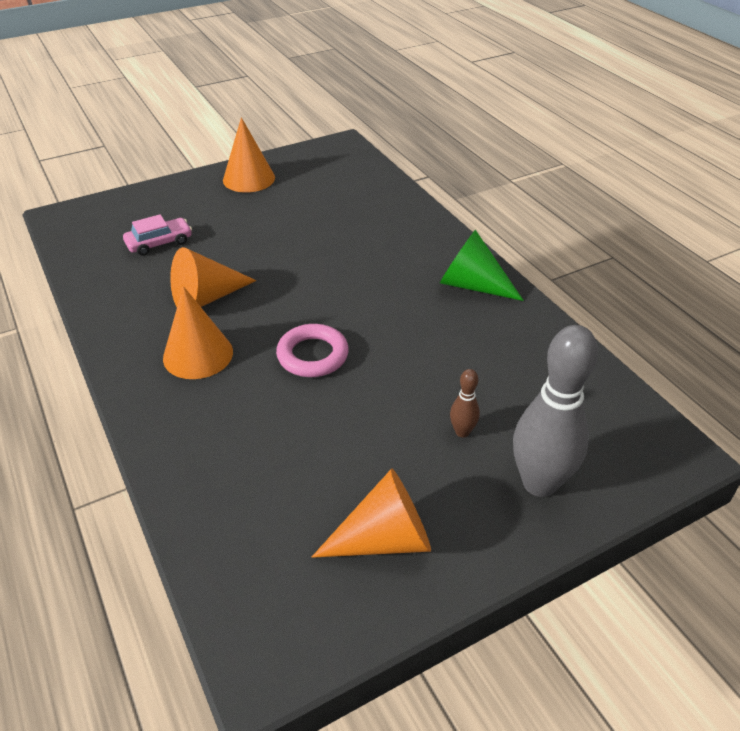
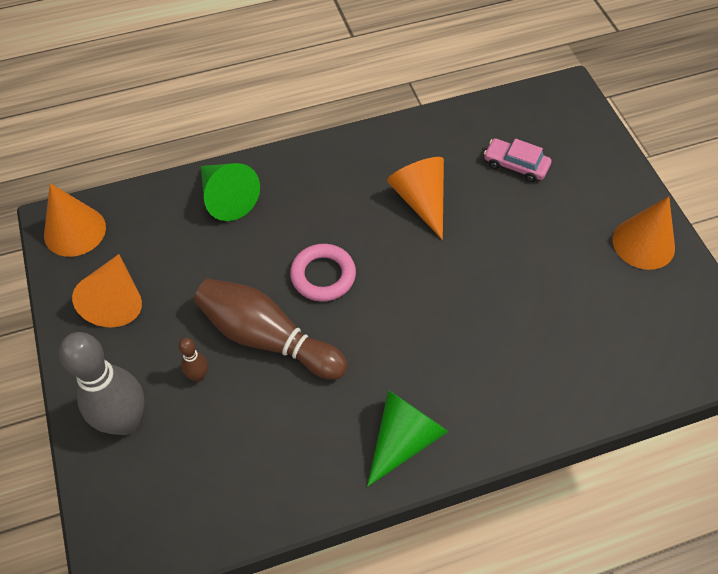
camera: 100 degrees right, 15 degrees up
(159, 243) = (515, 165): pink car -> pink car turned 135 degrees clockwise
(198, 354) = (343, 194): orange cone -> orange cone (75, 231)
(206, 458) = (226, 198): none -> green cone
(400, 385) = (267, 338): none -> brown bowling pin

